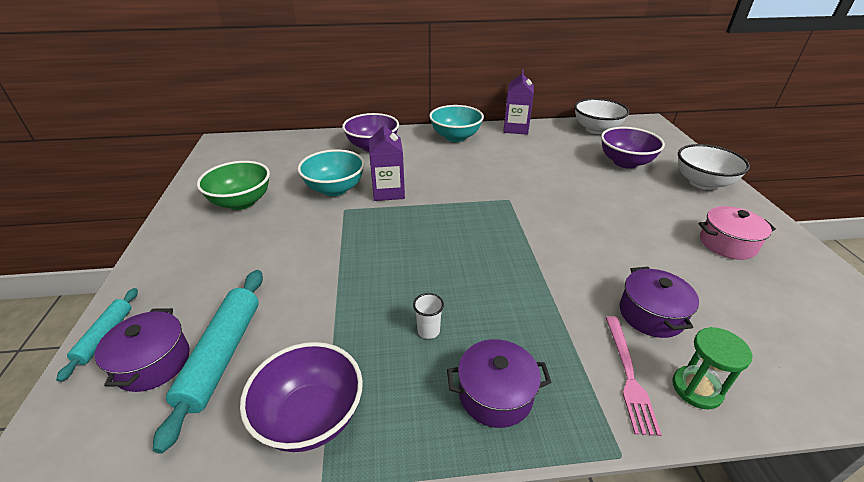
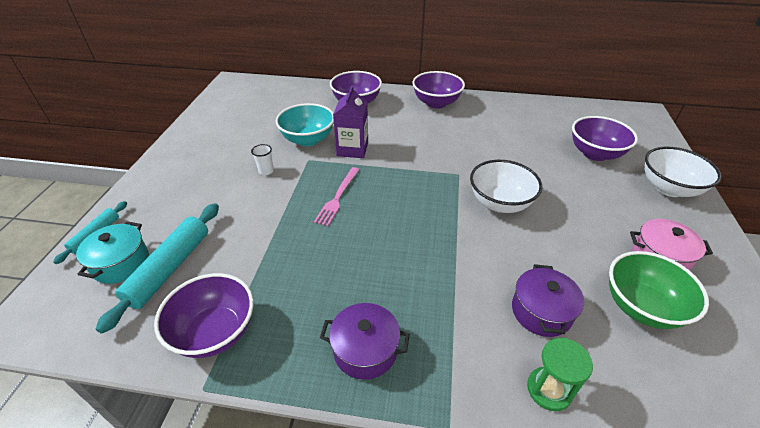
camera: 15 degrees right, 5 degrees up
(153, 363) = (121, 263): purple pot -> turquoise pot
(241, 202) = (228, 140): green bowl -> green bowl (641, 307)
(428, 331) = (333, 283): white cup -> white cup (266, 171)
(455, 137) = (436, 103): turquoise bowl -> purple bowl
(515, 128) = (499, 101): purple carton -> none
(596, 129) = (582, 113): white bowl -> white bowl (500, 203)
(628, 375) = (490, 362): pink fork -> pink fork (337, 197)

